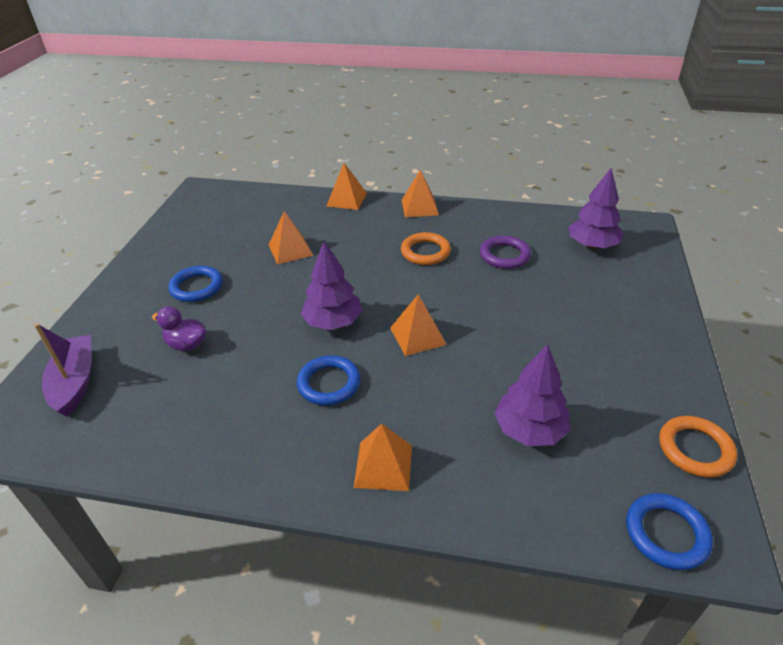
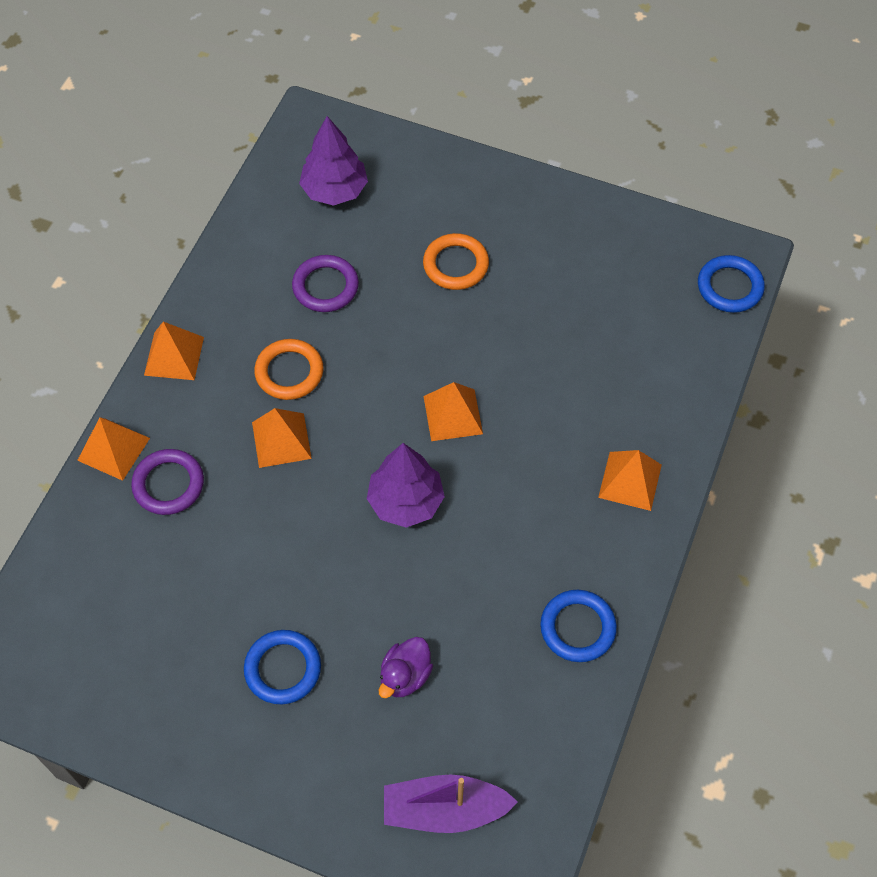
camera: 80 degrees left, 20 degrees up
(290, 250) = (228, 540): orange pyramid -> orange pyramid (281, 440)
(326, 221) = (168, 484): none -> purple ring
(329, 383) = (509, 517): blue ring -> blue ring (577, 628)
(529, 430) = (609, 347): purple tree -> none
(695, 449) = (653, 230): orange ring -> orange ring (455, 265)

